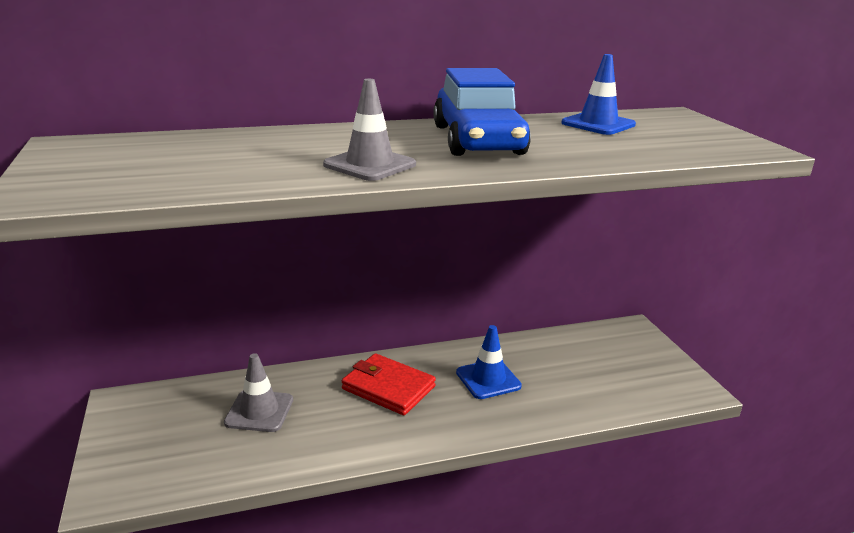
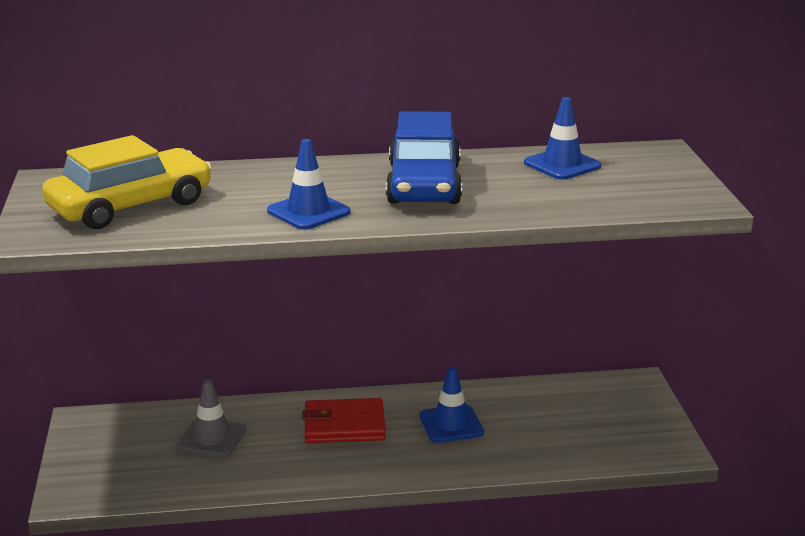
camera: 10 degrees right, 0 degrees up
(163, 164) = (130, 206): none -> yellow car
(370, 165) = (308, 212): grey traffic cone -> blue traffic cone
(388, 388) = (344, 425): red wallet -> red wallet turned 45 degrees counterclockwise

